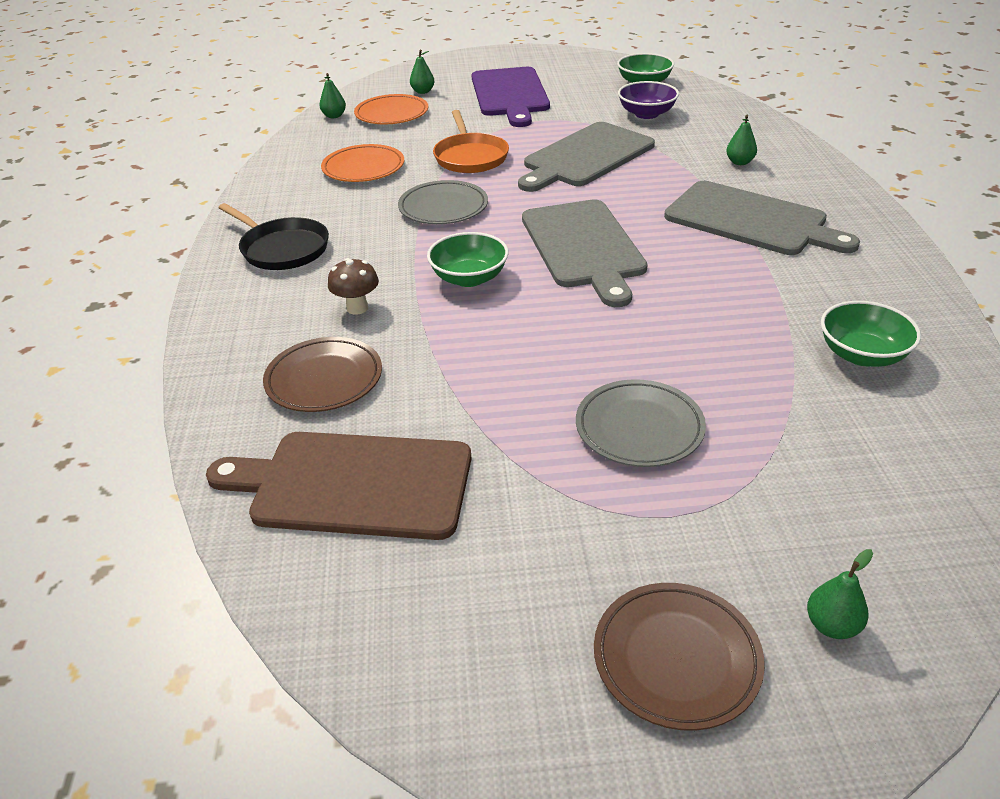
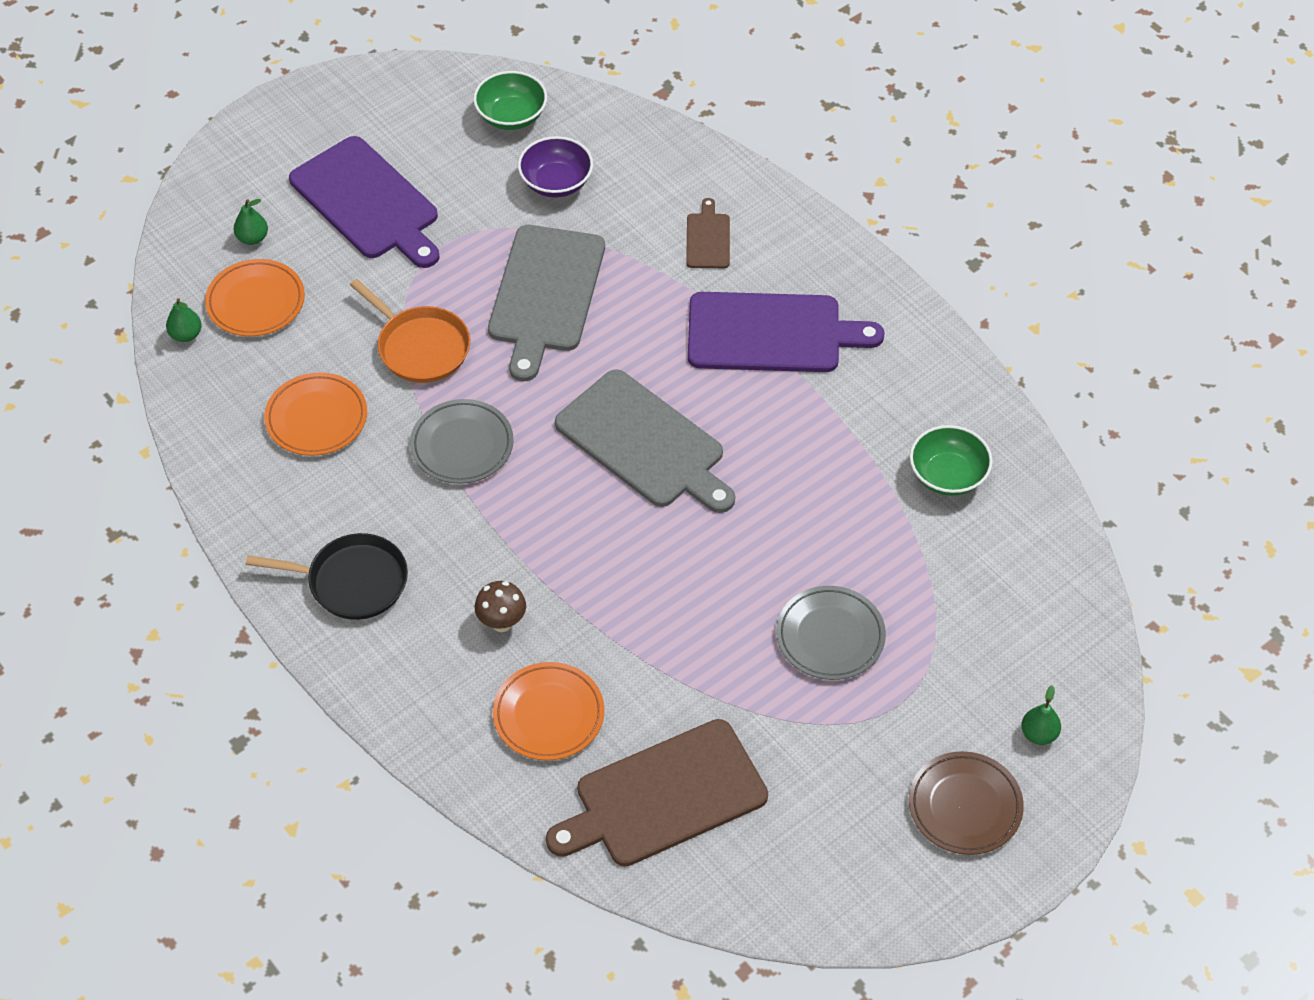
camera: 35 degrees left, 15 degrees up
(324, 379) = (548, 714): brown plate -> orange plate
(469, 278) = (571, 535): green bowl -> none
(739, 162) = (708, 238): green pear -> brown cutting board
(751, 220) = (771, 333): grey cutting board -> purple cutting board

